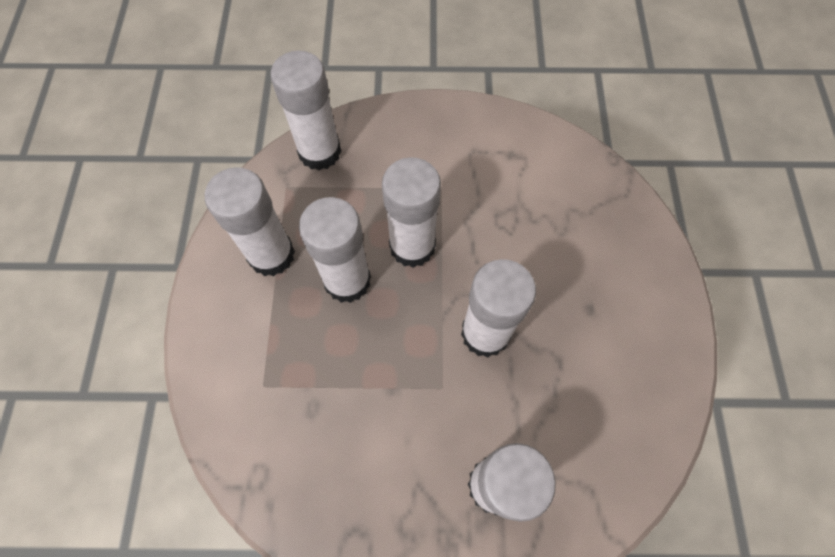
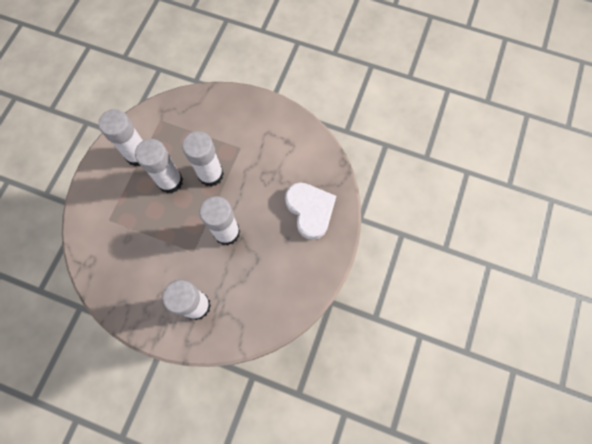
camera: 20 degrees right, 5 degrees up
(319, 152) = (185, 106): white glue stick -> none
(604, 249) = (310, 211): none -> white heart

